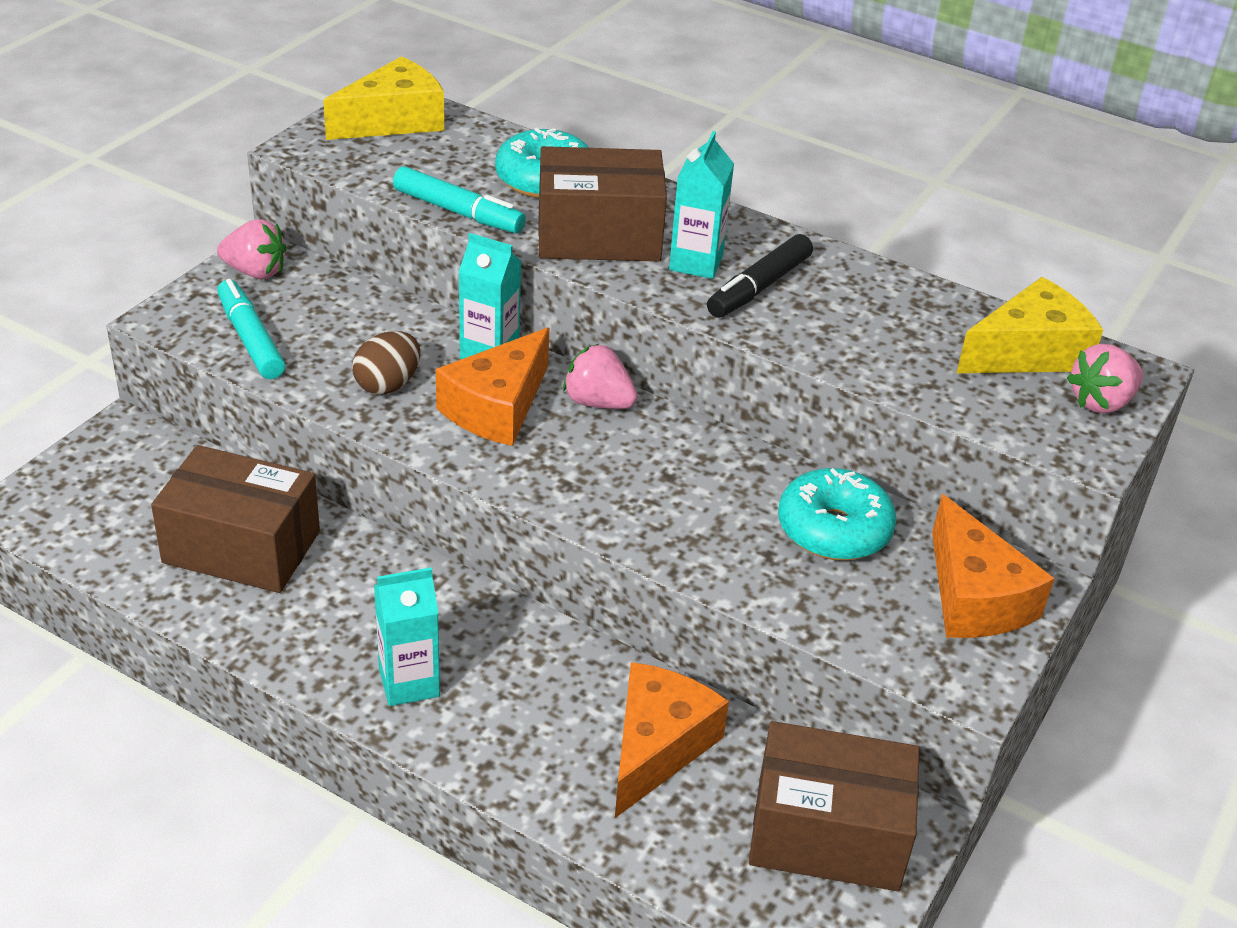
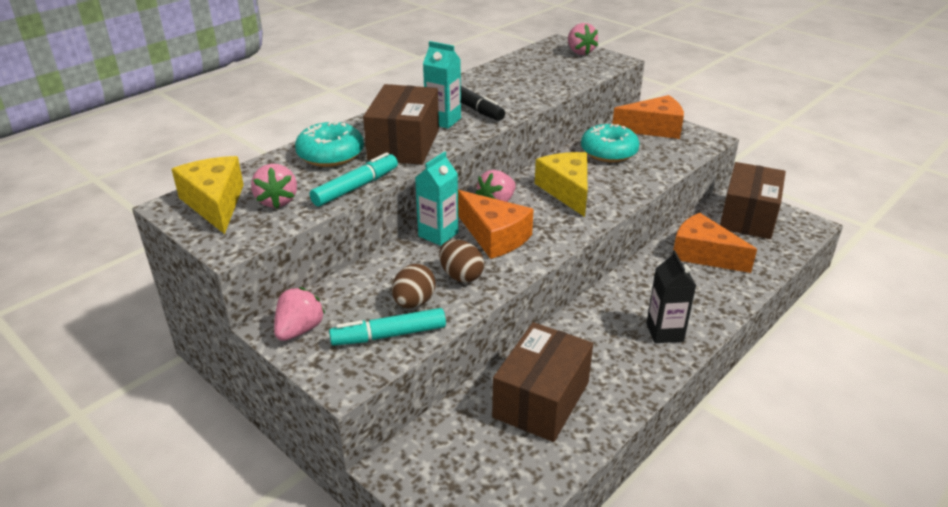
camera: 75 degrees left, 5 degrees down
(320, 350) = (414, 302): none -> brown egg
(409, 160) = (277, 201): none -> pink strawberry
(409, 683) = (664, 332): turquoise carton -> black carton
(1028, 352) = (541, 59): yellow cheese -> yellow cheese (566, 191)

